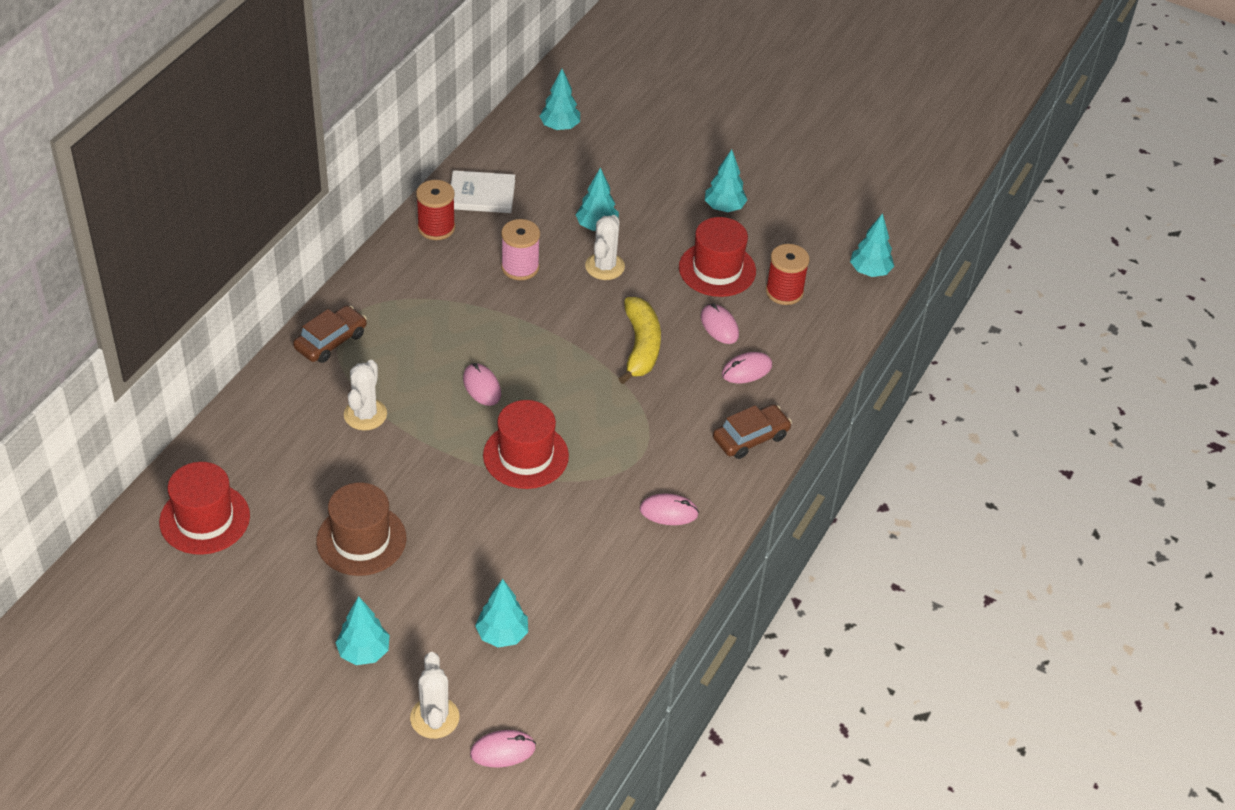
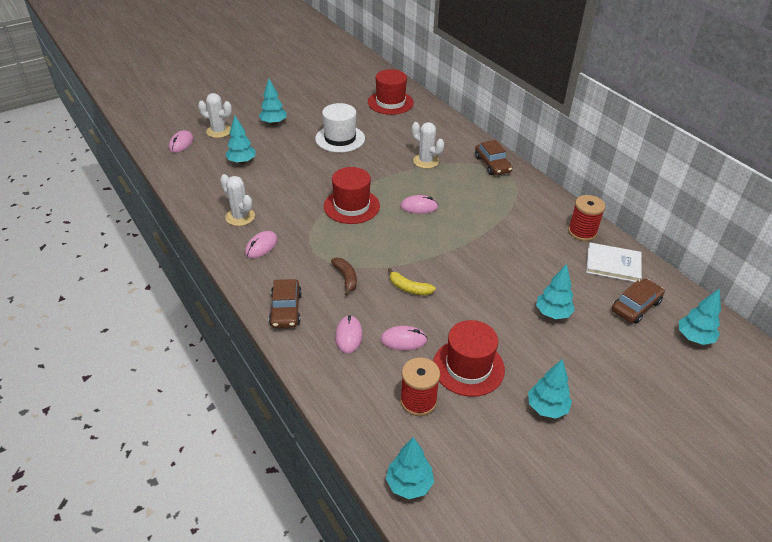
camera: 120 degrees right, 5 degrees down
(361, 540) = (340, 138): brown hat -> white hat
(481, 194) = (613, 264): white book -> white book turned 75 degrees clockwise
(520, 267) = (522, 257): pink spool -> none
(541, 170) = (635, 306): none -> brown car
(605, 266) = (503, 301): white cactus -> white cactus (240, 217)
(641, 346) = (409, 288): yellow banana -> yellow banana, size x0.59
(664, 406) = (346, 278): none -> brown banana

